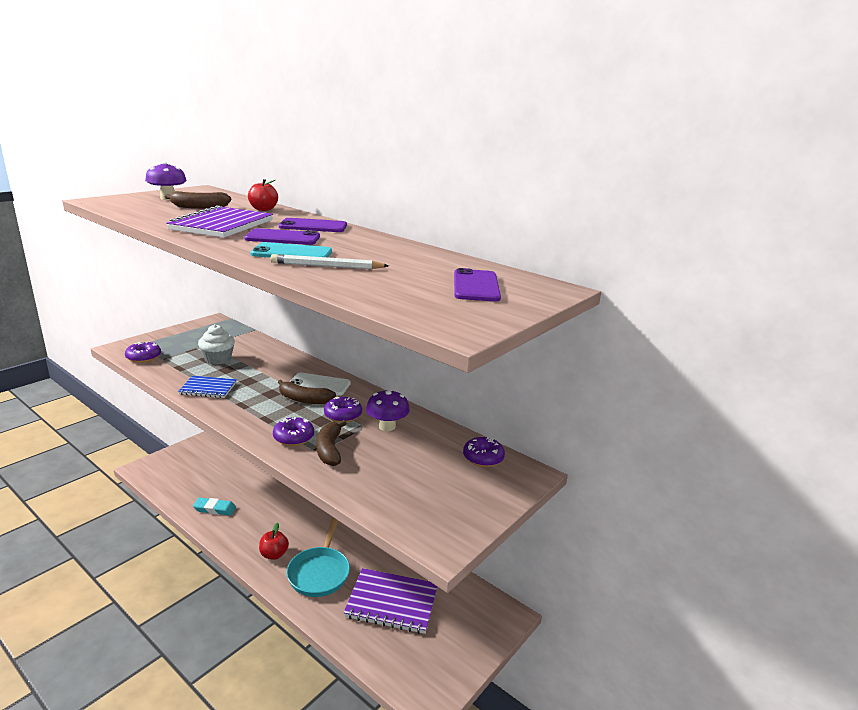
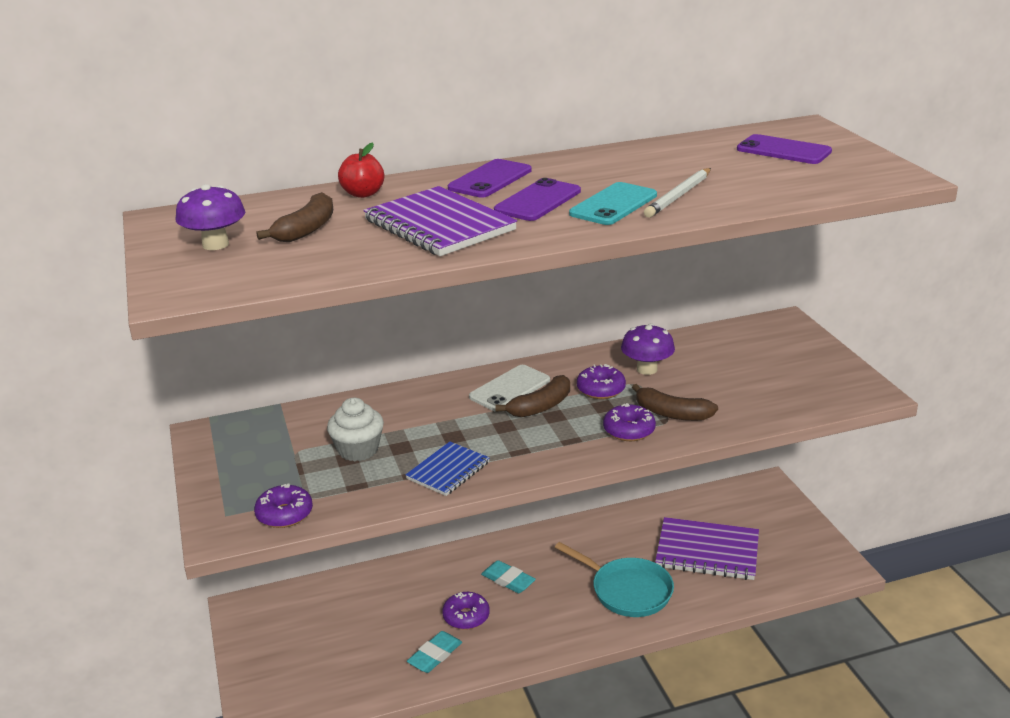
camera: 55 degrees left, 5 degrees up
(274, 554) = (570, 620): red apple -> none
(299, 514) = (508, 580): none -> turquoise eraser
(392, 602) = (707, 551): purple notebook -> purple notebook turned 60 degrees clockwise
(483, 458) = (744, 335): purple donut -> purple donut (466, 617)

